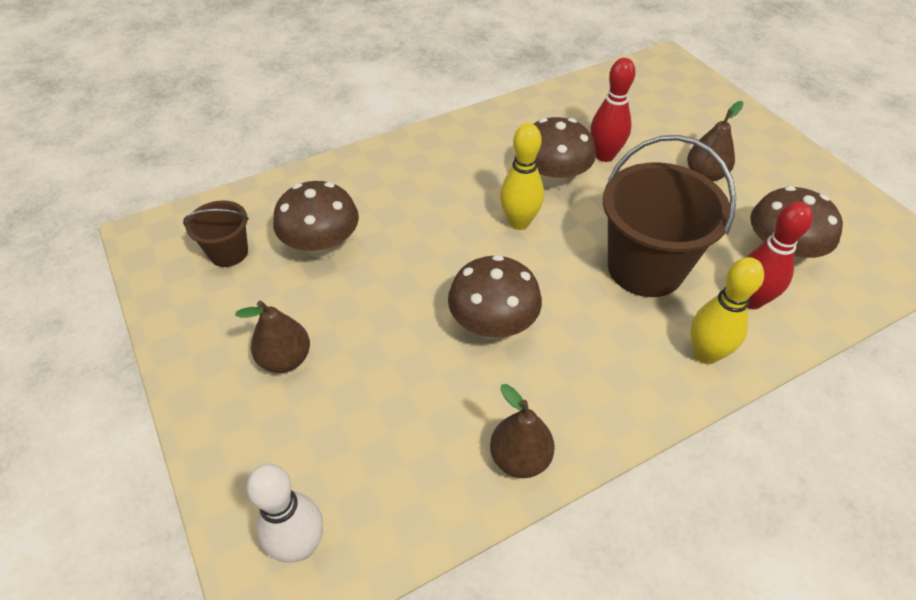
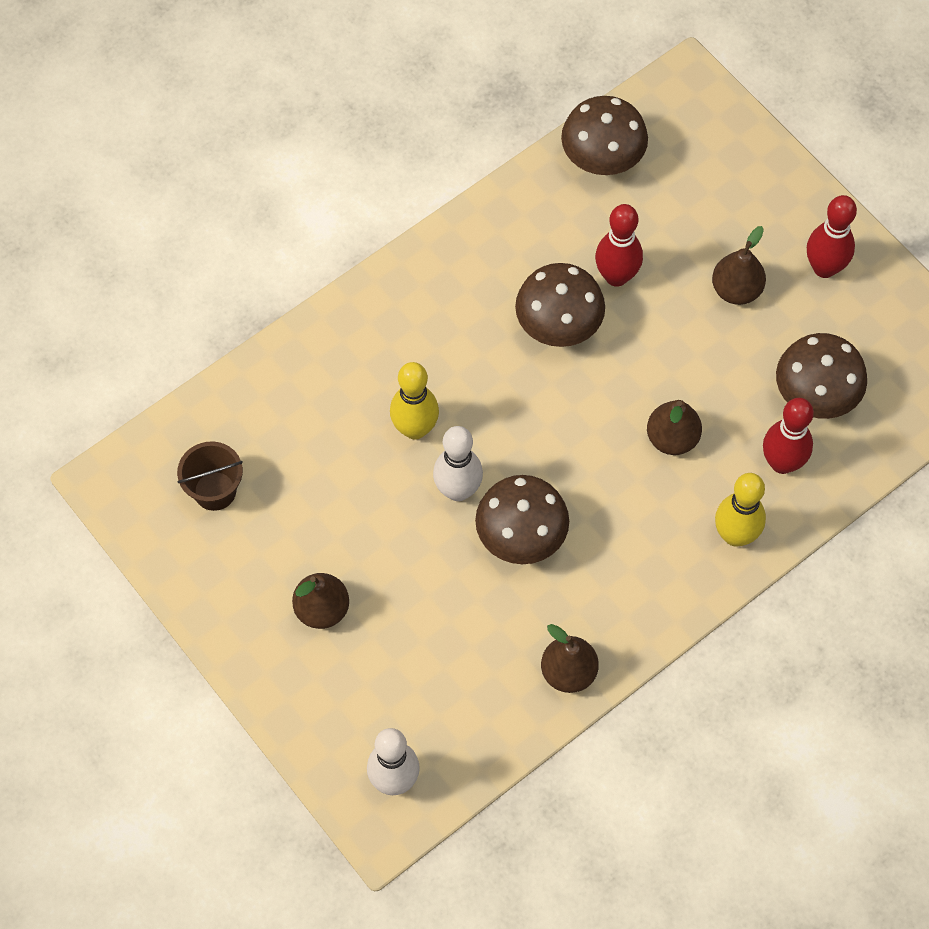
camera: 10 degrees left, 15 degrees up
(322, 247) = (316, 467): brown mushroom -> brown mushroom (602, 159)
(442, 281) = (458, 490): none -> white bowling pin
(519, 222) = (528, 397): yellow bowling pin -> yellow bowling pin (415, 428)
(645, 268) = (672, 438): brown bucket -> brown pear
(780, 170) = (824, 268): none -> red bowling pin

